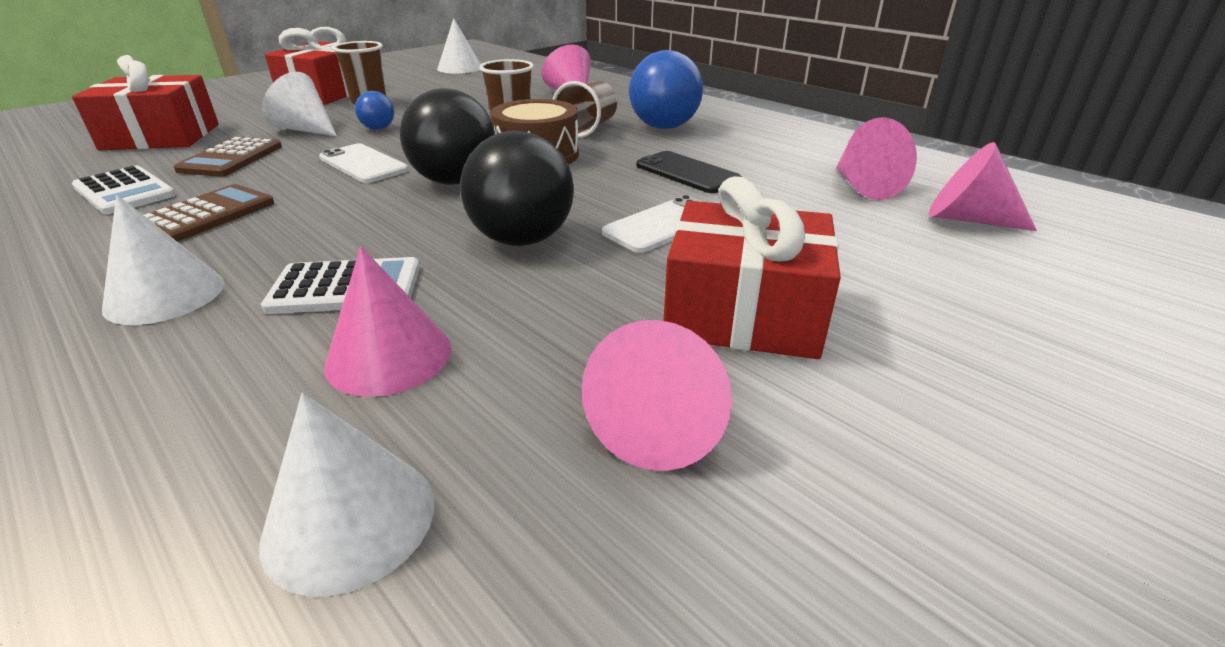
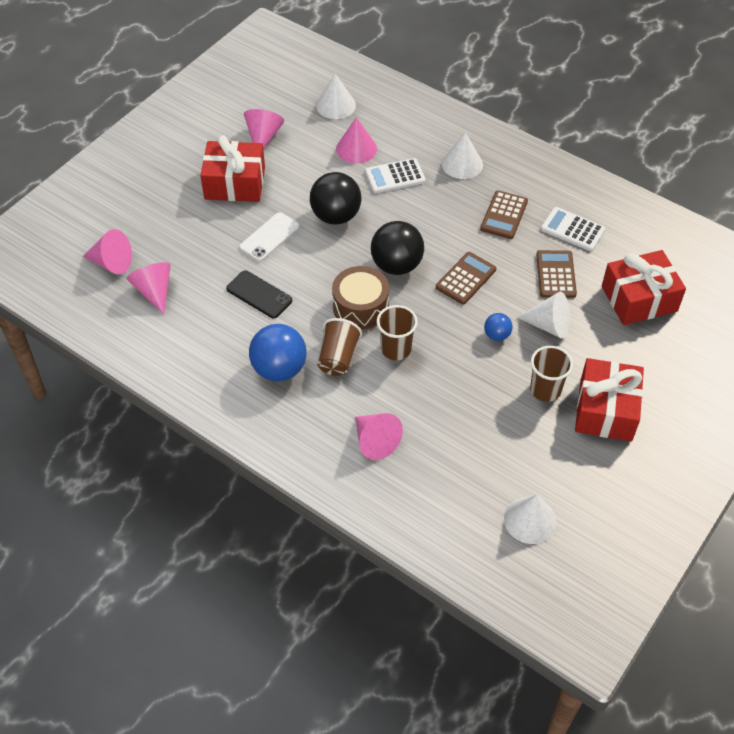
camera: 170 degrees right, 20 degrees up
(363, 164) = (466, 278): white phone -> brown calculator

